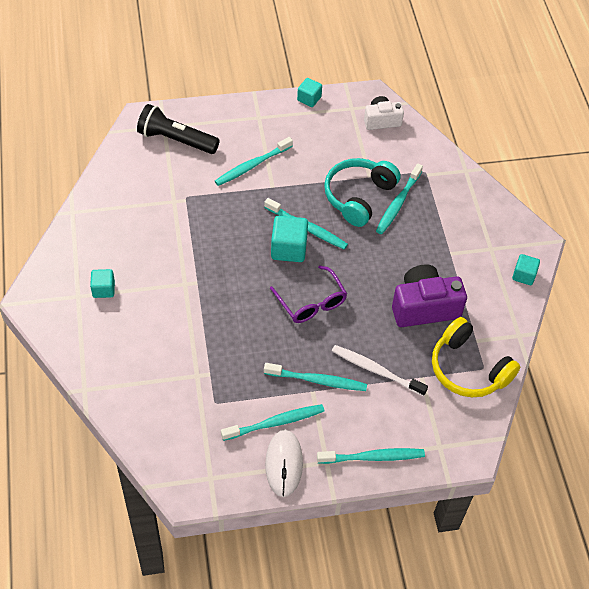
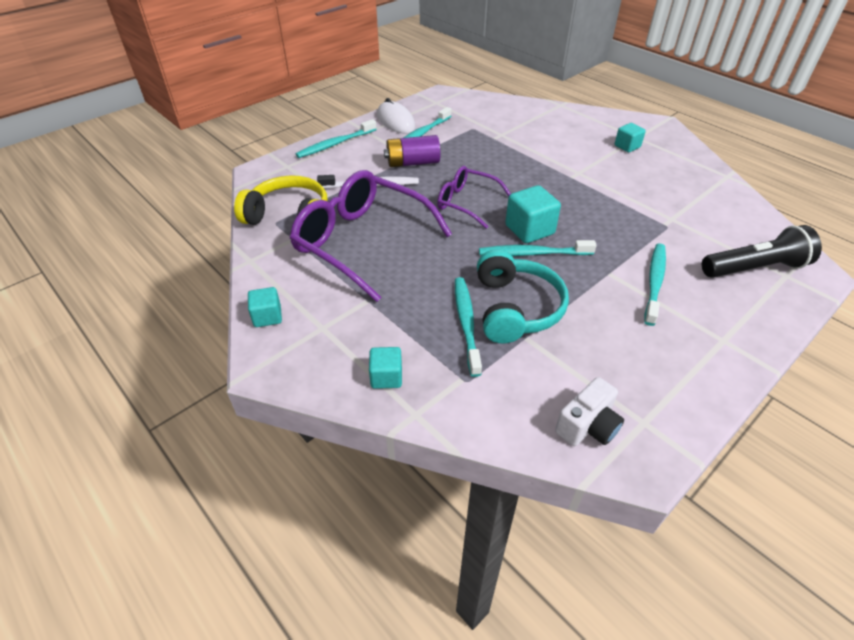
camera: 150 degrees right, 10 degrees down
(309, 99) = (707, 401): turquoise cube -> turquoise cube (386, 377)
(317, 380) = (412, 163): turquoise toothbrush -> purple battery
(424, 307) = (361, 242): purple camera -> purple glasses

